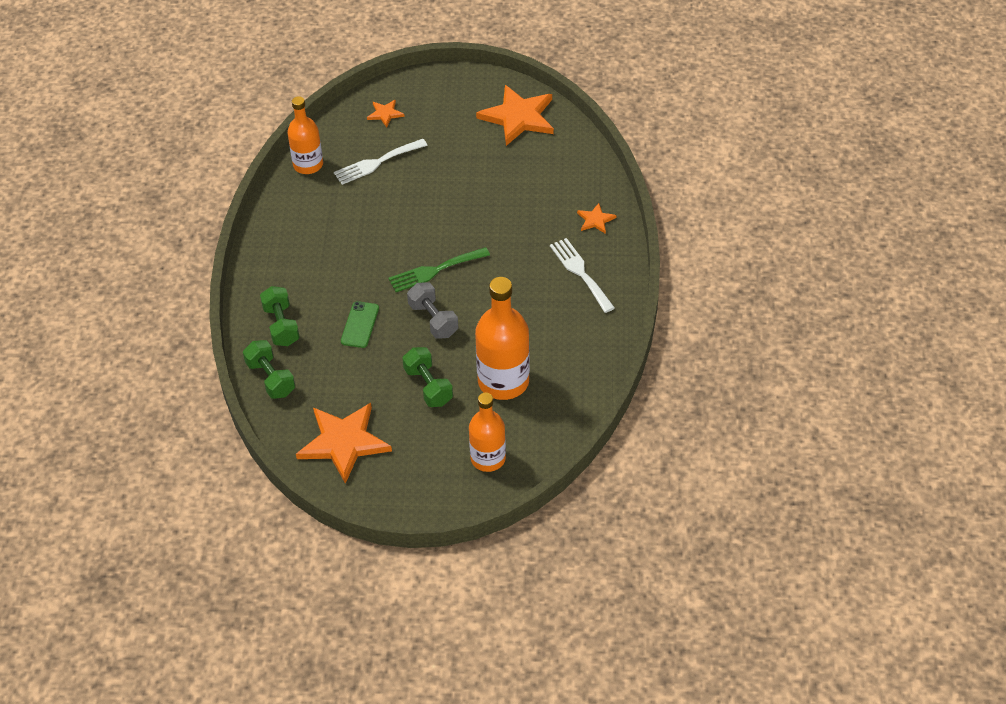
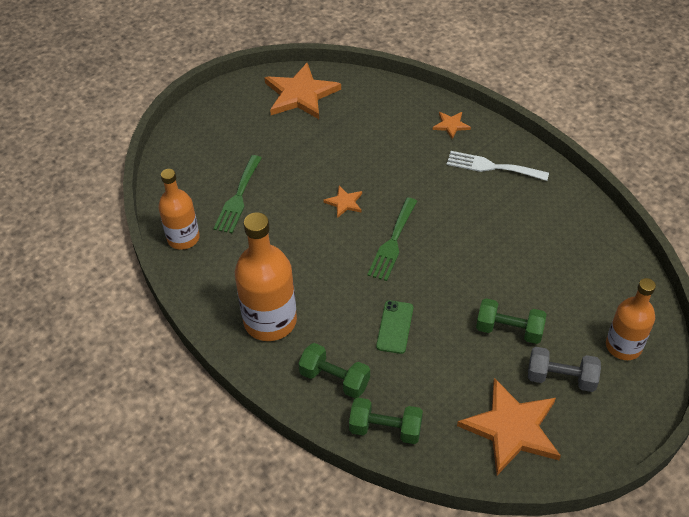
camera: 45 degrees left, 0 degrees up
(360, 325) = (395, 327): green phone -> green phone turned 45 degrees clockwise
(377, 163) = (238, 197): white fork -> green fork
(385, 114) = (195, 158): orange star -> orange star (344, 203)
(433, 320) = (442, 279): grey dumbbell -> grey dumbbell (561, 378)
(503, 381) = (552, 282): orange bottle -> orange bottle (270, 321)

